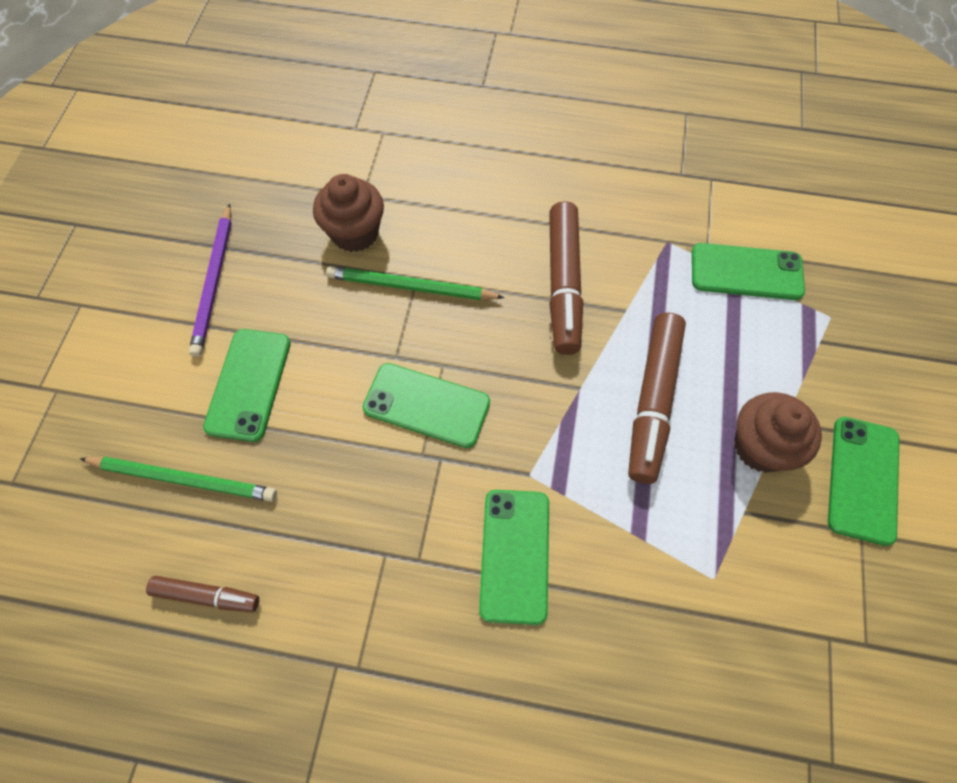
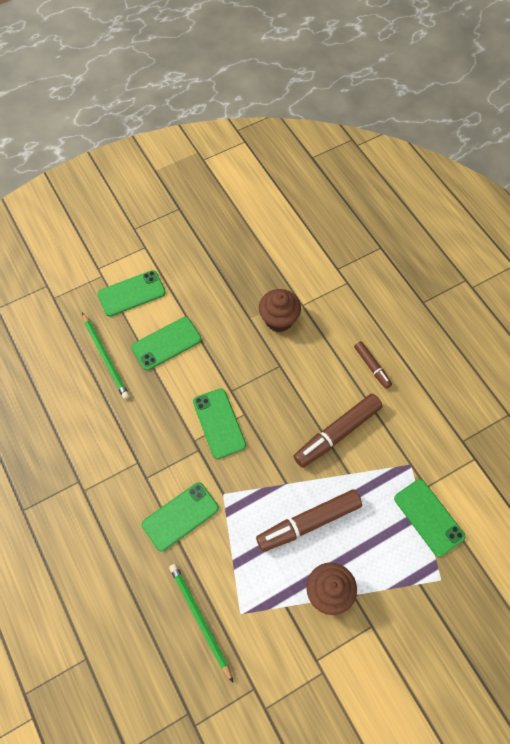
camera: 50 degrees right, 0 degrees up
(206, 596) = (67, 409): brown marker -> brown marker (372, 367)
(214, 281) = (201, 286): purple pencil -> none
(411, 287) = (272, 367): green pencil -> green pencil (200, 620)
(863, 479) = (354, 655): green phone -> green phone (131, 293)

